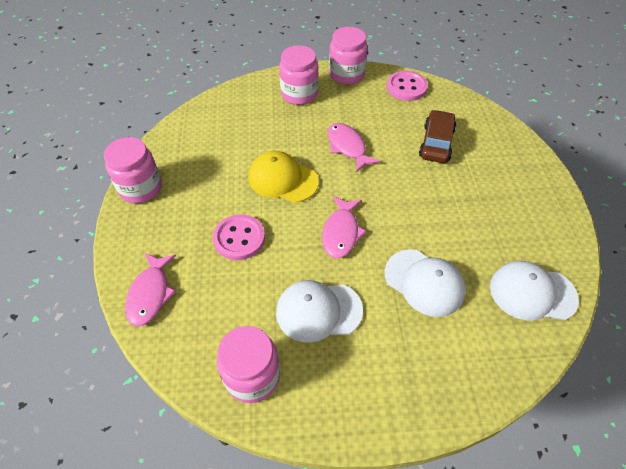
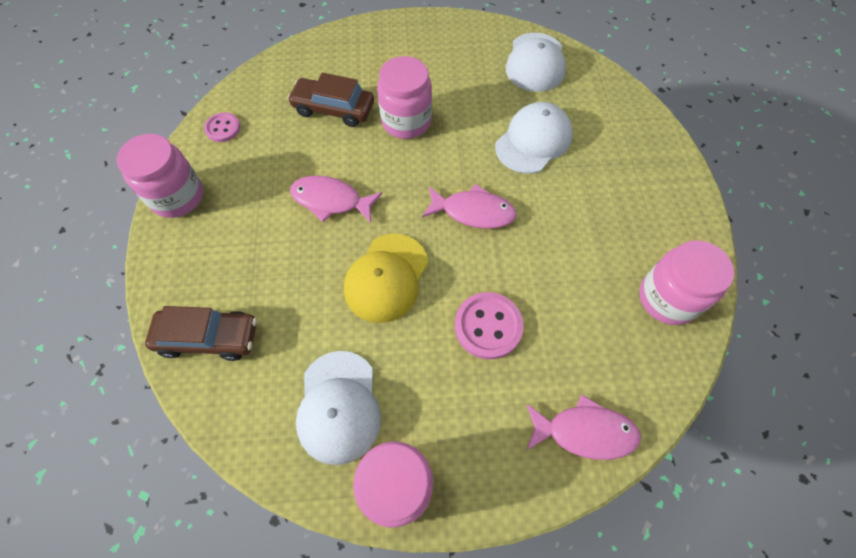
camera: 90 degrees left, 10 degrees up
(246, 100) = (209, 337): none -> brown car
(299, 94) = (209, 260): pink jar -> pink jar (406, 121)
(318, 311) = (580, 236): white cap -> white cap (339, 406)
(347, 147) = (331, 200): pink fish -> pink fish turned 45 degrees clockwise
(406, 87) = (223, 128): pink button -> pink button, size x0.62

